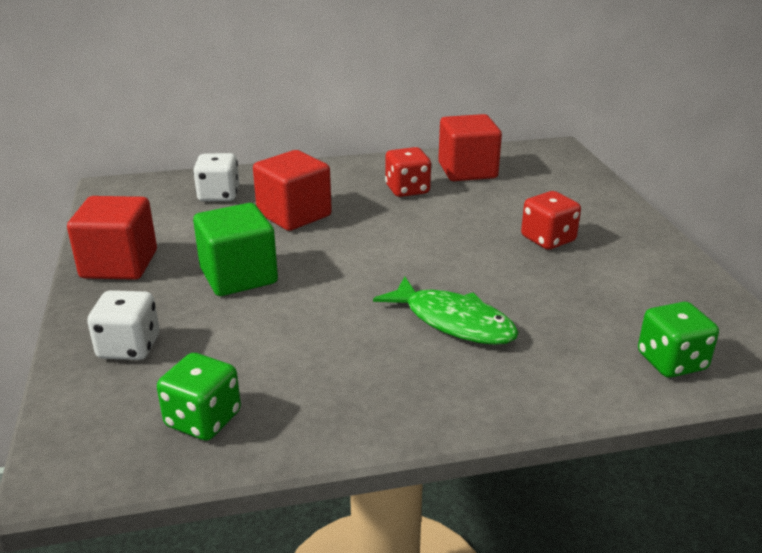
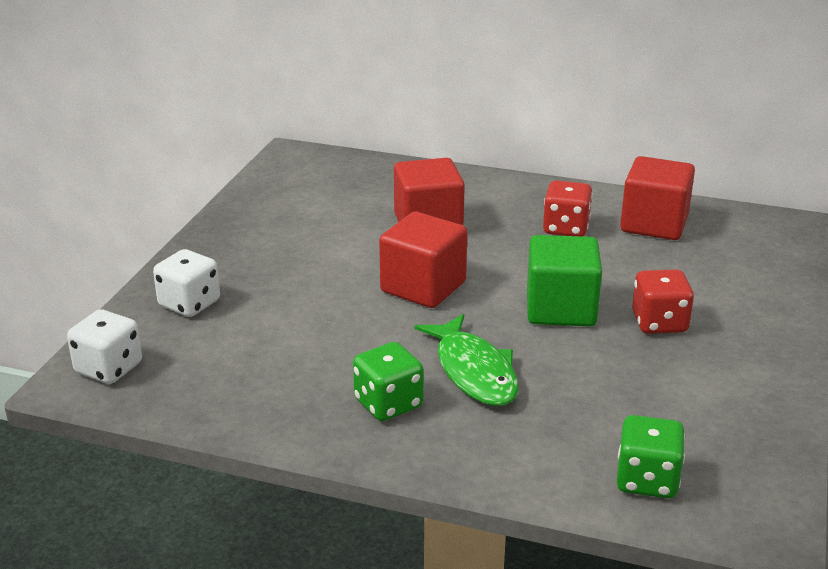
camera: 30 degrees right, 0 degrees up
(119, 264) = (239, 230): red cube -> red cube (423, 287)
(203, 419) = (195, 380): green dice -> green dice (388, 404)
(219, 195) = (377, 186): white dice -> white dice (109, 368)
(238, 276) = (325, 270): green cube -> green cube (560, 309)

